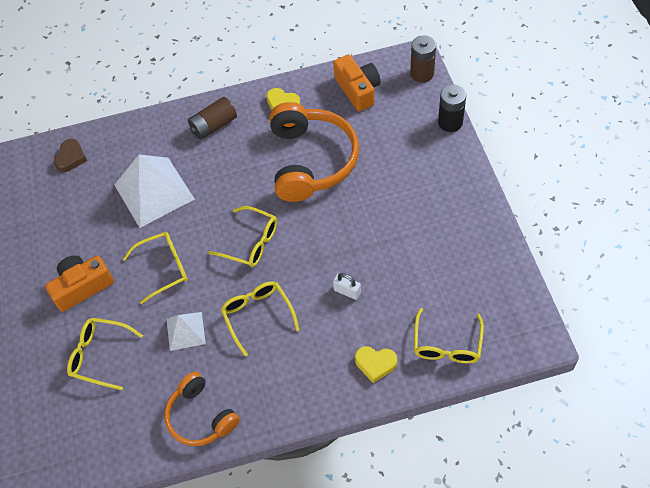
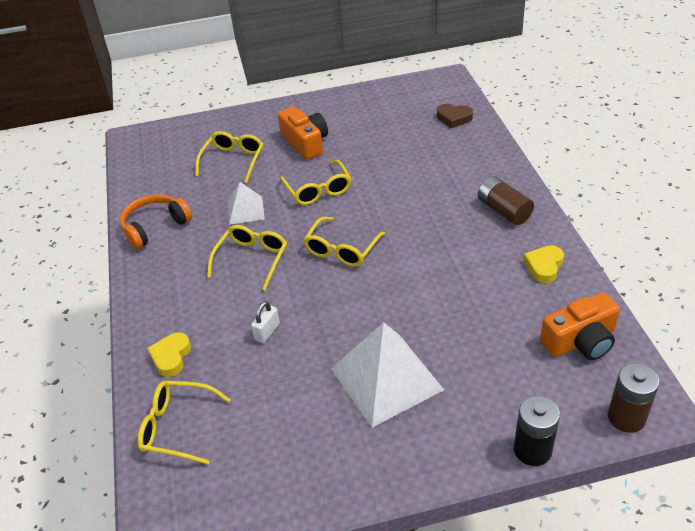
camera: 90 degrees right, 15 degrees down
(154, 191) = (411, 175): white pyramid -> white pyramid (386, 379)
(258, 315) = (252, 259): yellow glasses -> yellow glasses turned 45 degrees counterclockwise
(311, 160) = (455, 296): orange headphones -> none

